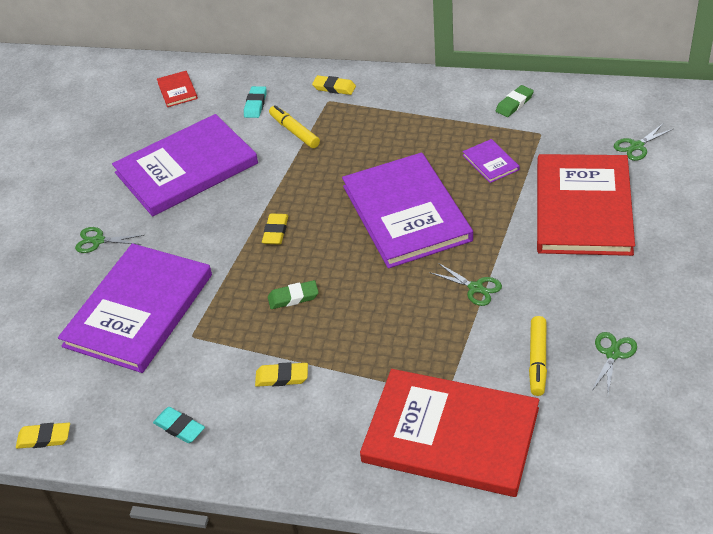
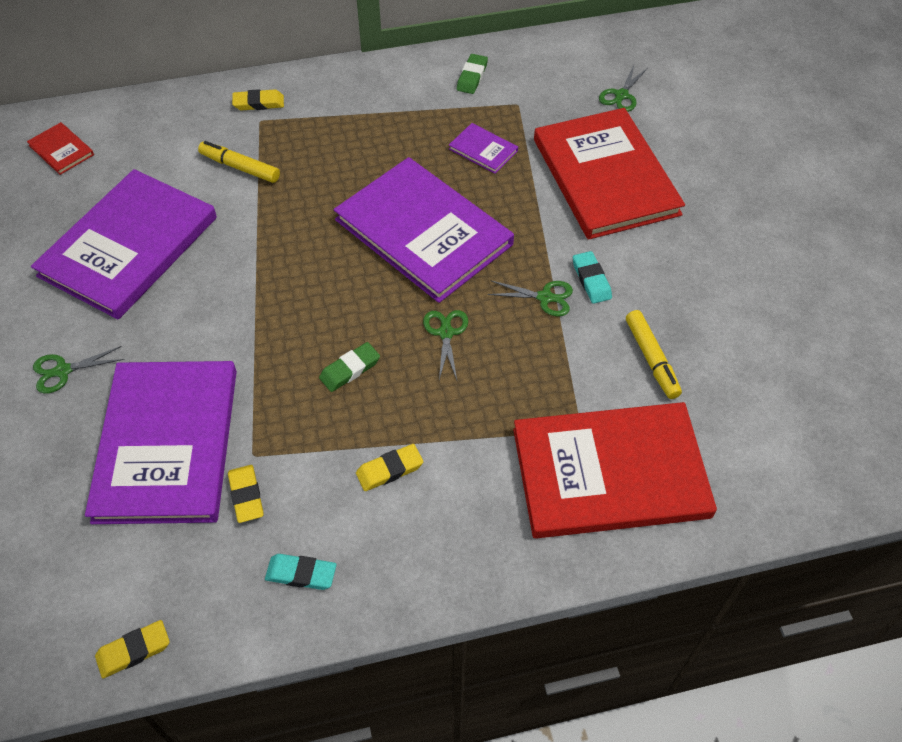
camera: 30 degrees left, 10 degrees up
(255, 104) = (173, 145): turquoise eraser -> turquoise eraser (591, 280)
(275, 231) = (284, 295): yellow eraser -> yellow eraser (246, 495)
(612, 354) = (720, 328): green scissors -> green scissors (446, 333)

